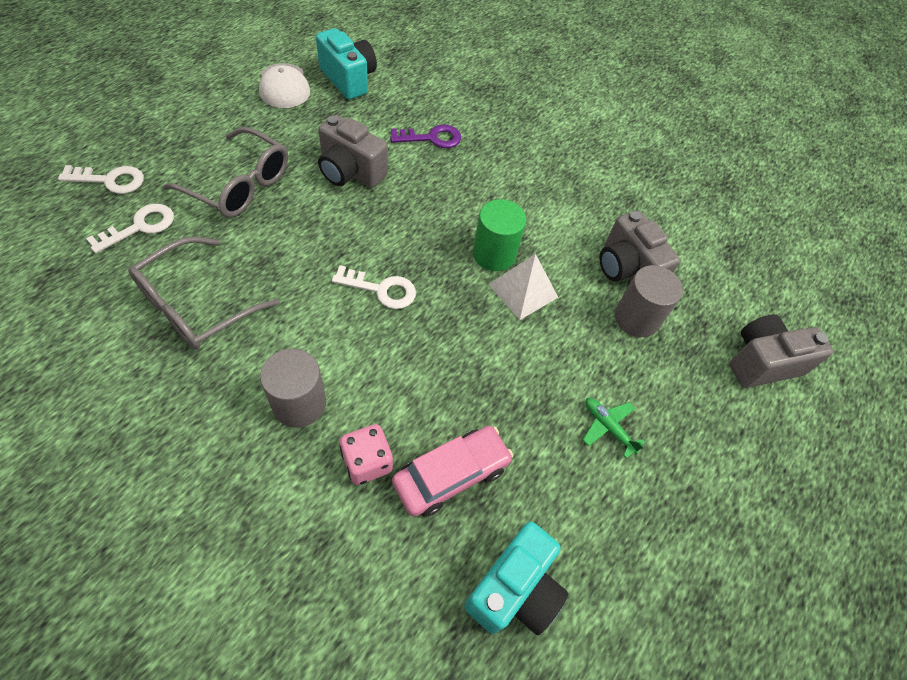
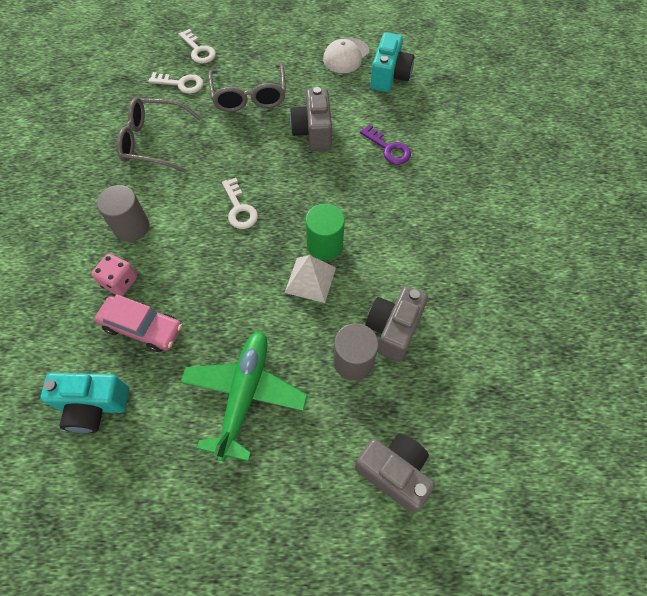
camera: 60 degrees right, 5 degrees up
(608, 427) = (244, 394): green plane -> green plane, size x2.28

